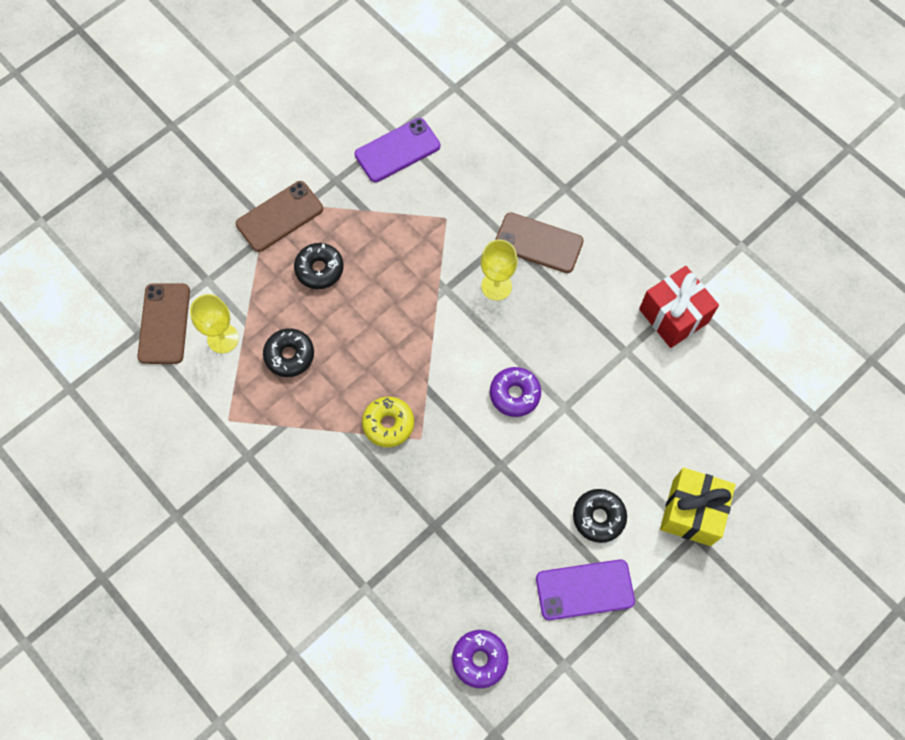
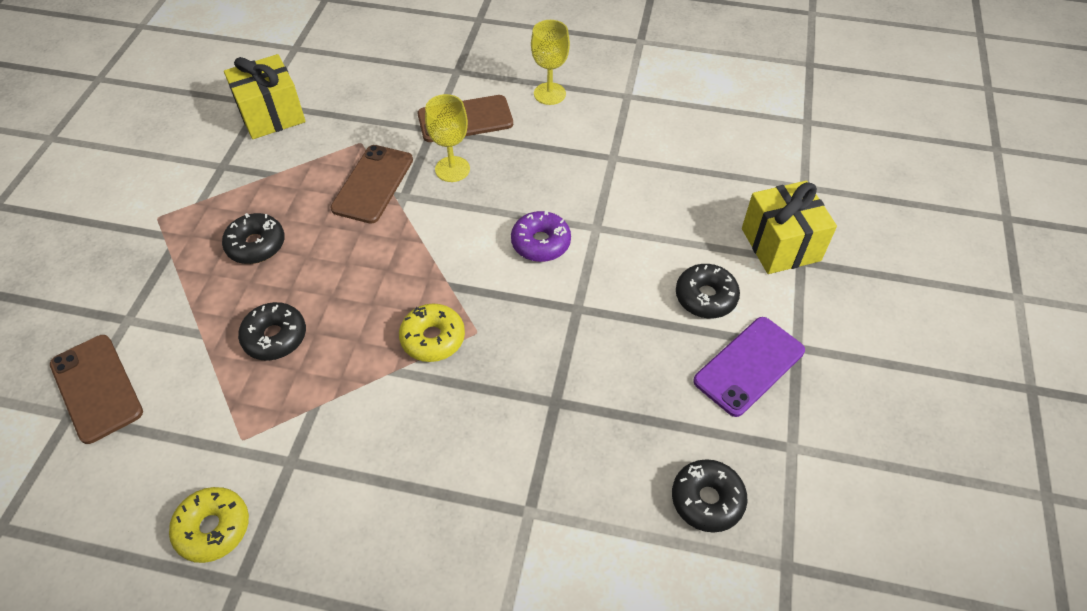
camera: 35 degrees left, 15 degrees down
(180, 470) = (213, 528): none -> yellow donut
(223, 338) = (182, 363): yellow goblet -> yellow goblet (549, 94)
(279, 216) = (179, 223): brown phone -> brown phone (373, 184)
(397, 150) = (271, 115): purple phone -> yellow gift
(479, 659) = (707, 500): purple donut -> black donut
(673, 316) = (629, 112): red gift -> none

